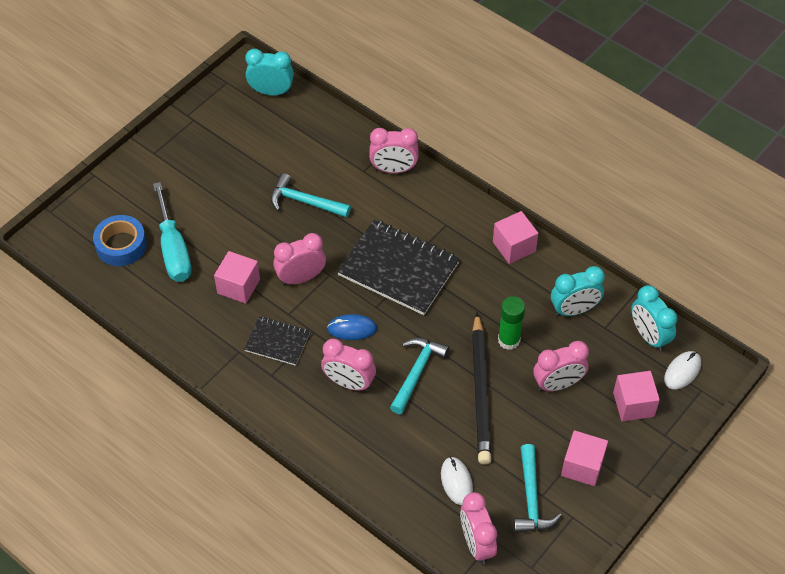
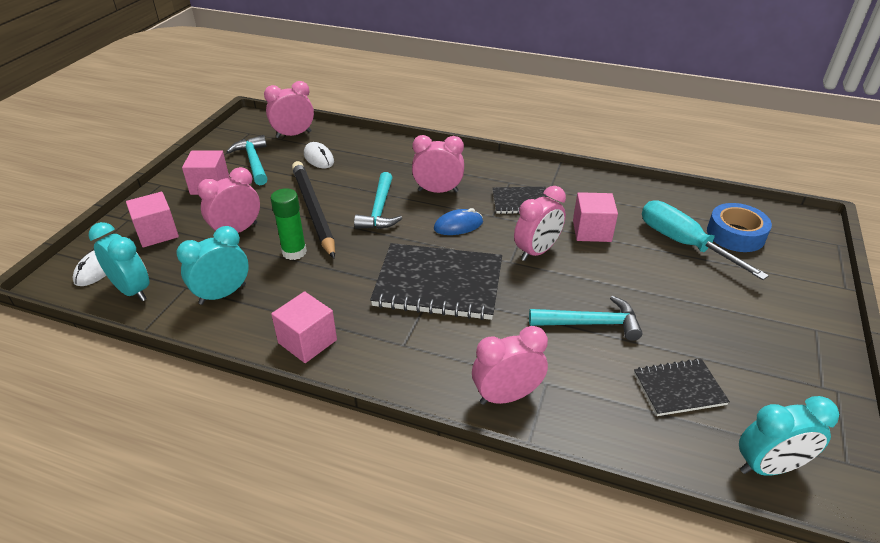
camera: 160 degrees right, 15 degrees down
(283, 143) = (679, 389): none -> black notebook
(476, 543) = (293, 135): pink clock -> pink clock turned 75 degrees counterclockwise

